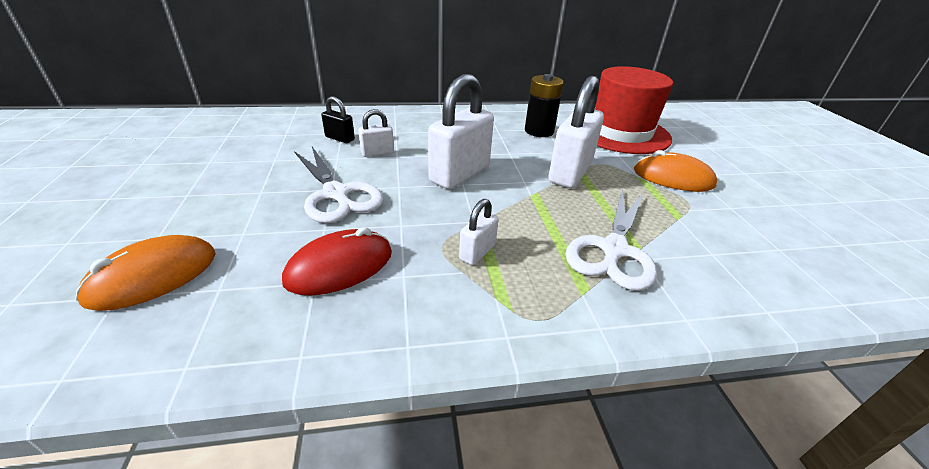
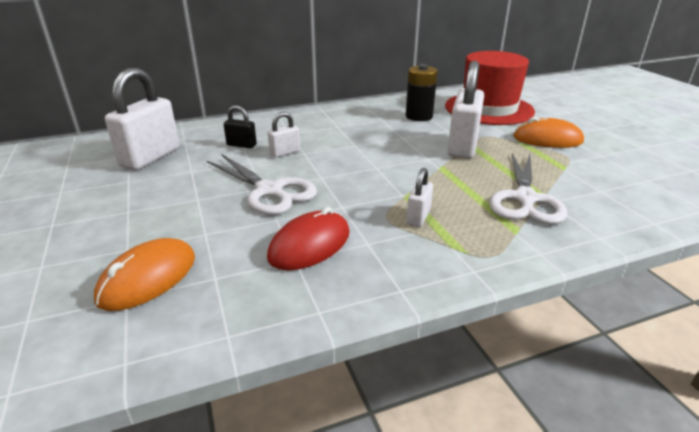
camera: 10 degrees left, 5 degrees down
(459, 174) = (369, 160): white padlock -> white padlock (150, 157)

